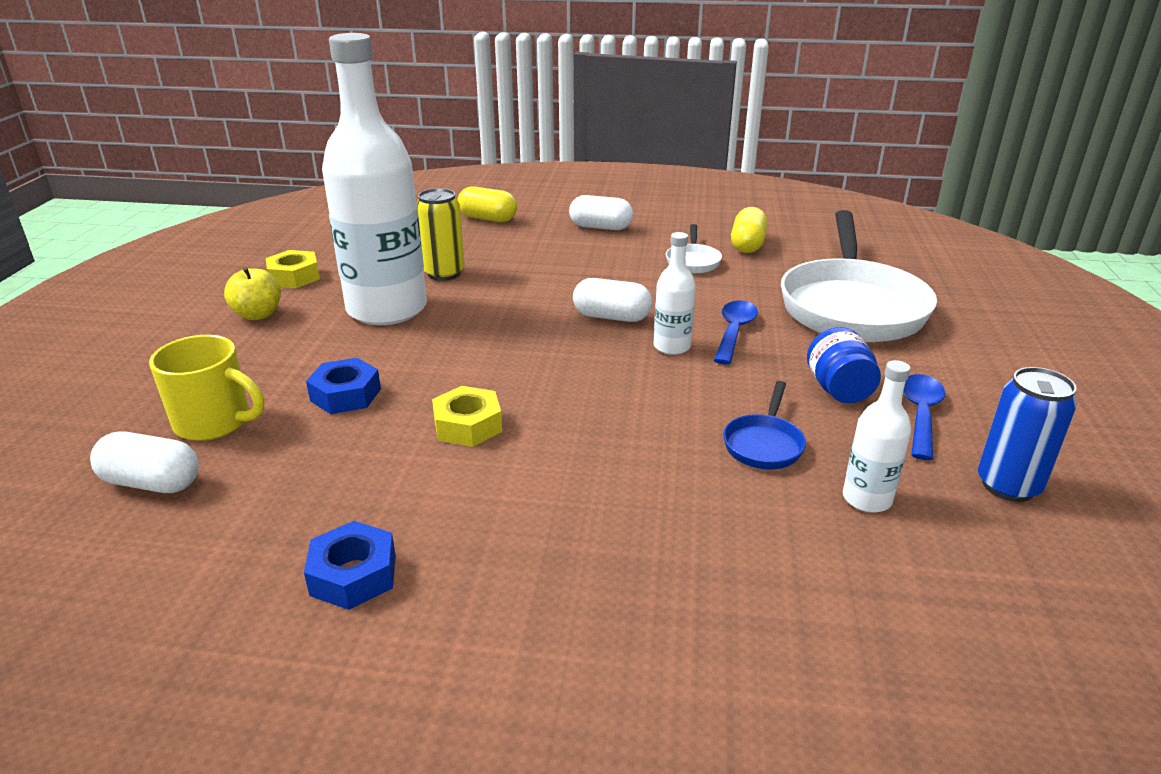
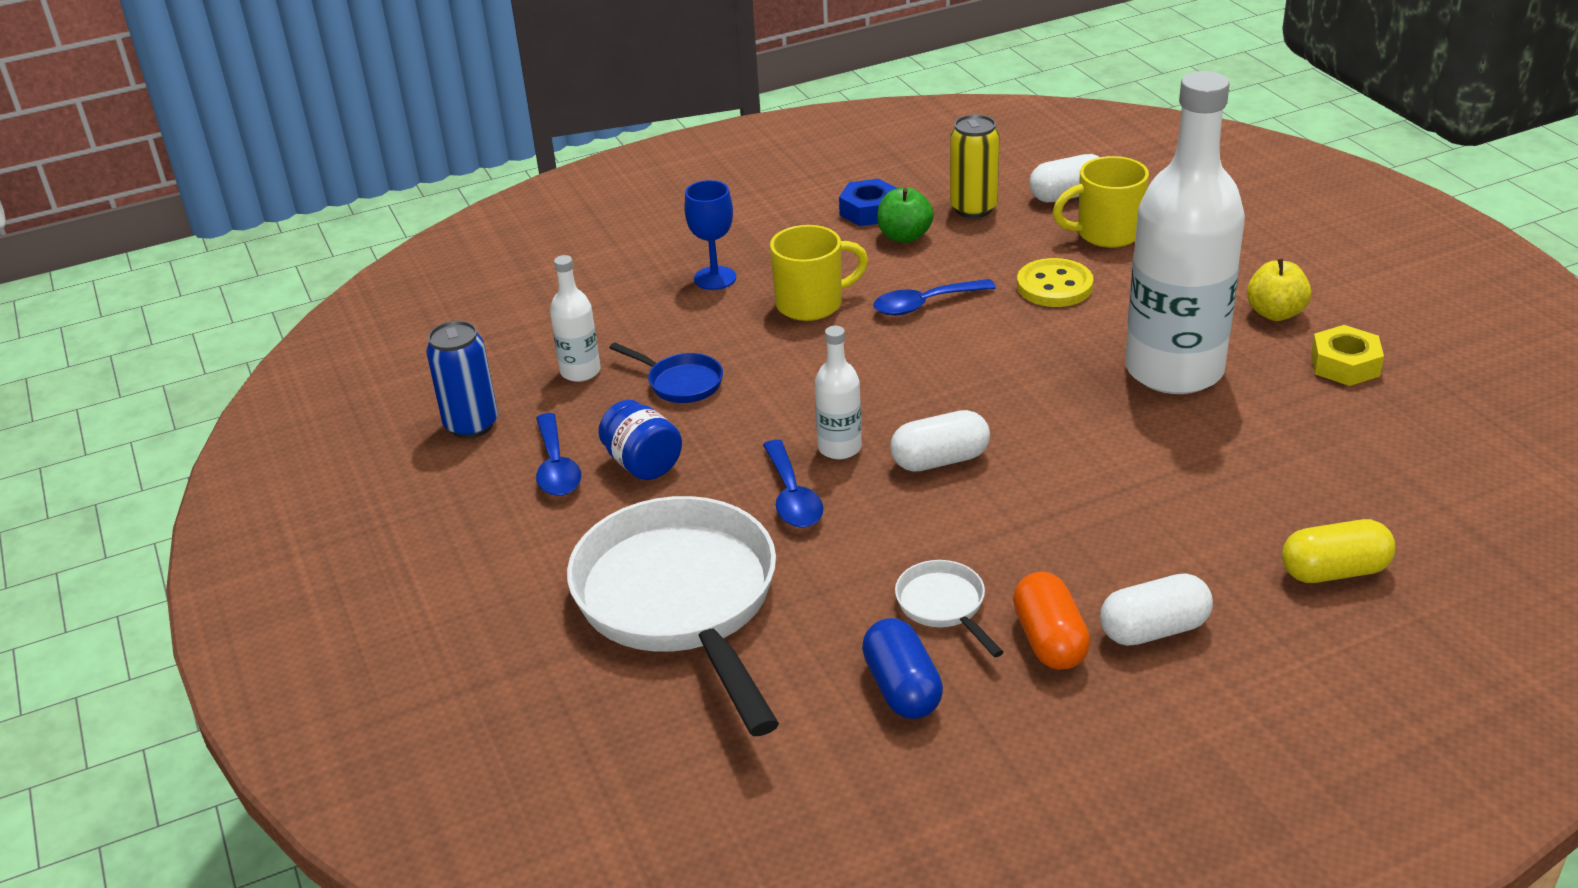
camera: 150 degrees right, 5 degrees up
(345, 395) = (1054, 286): blue nut -> yellow button
(374, 513) = (904, 236): none -> green apple
(444, 273) = (1206, 441): yellow can -> yellow can (973, 208)
(468, 425) = (925, 304): yellow nut -> blue spoon
(566, 472) = (812, 304): none -> yellow mug
(636, 558) = (715, 278): none -> blue goblet
(654, 238) = (1049, 640): none -> orange capsule
(747, 245) = (902, 688): yellow capsule -> blue capsule
(764, 444) = (680, 382): blue pan -> blue pan turned 135 degrees clockwise

